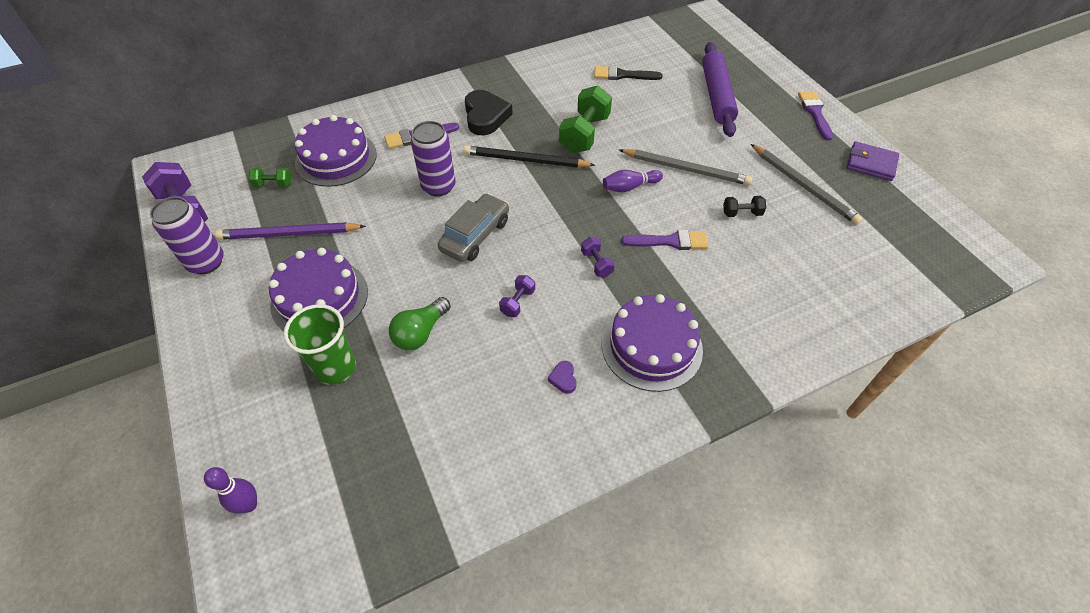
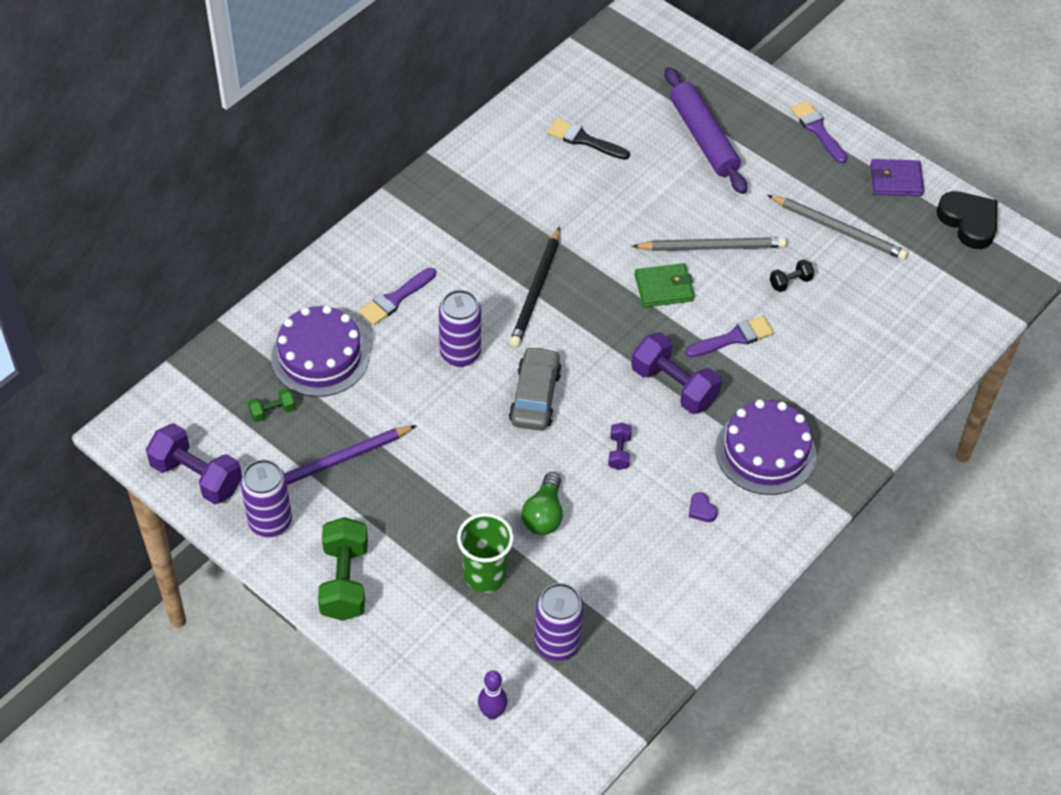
camera: 25 degrees left, 0 degrees up
(319, 298) = (419, 516): purple cake -> none
(353, 458) = (557, 644): none -> purple can
(485, 116) = (457, 247): black heart -> black heart (968, 222)
(525, 160) = (536, 290): black pencil -> black pencil turned 60 degrees counterclockwise
(584, 134) = (582, 236): green dumbbell -> green dumbbell (344, 581)
(596, 263) = (674, 386): purple dumbbell -> purple dumbbell, size x2.02
(623, 75) = (584, 140): black brush -> black brush turned 45 degrees clockwise
(629, 187) = (664, 288): purple bowling pin -> green wallet

